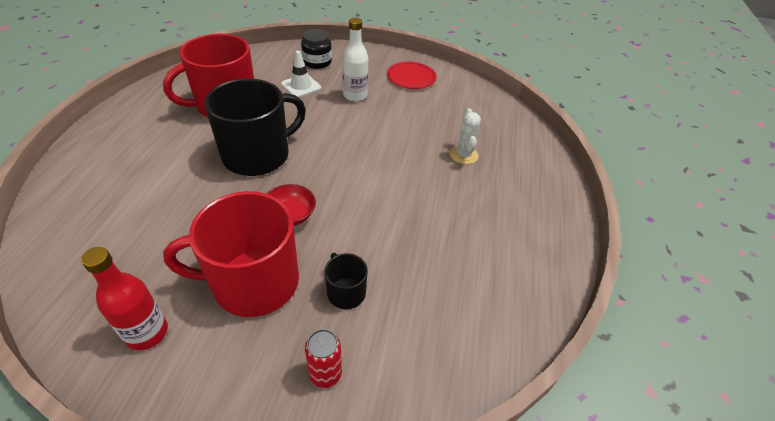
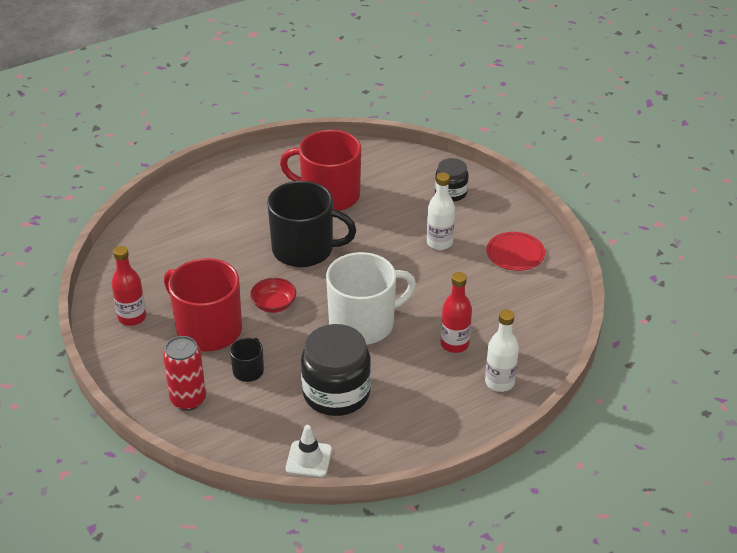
camera: 50 degrees right, 5 degrees down
(301, 86) = (406, 209): white traffic cone -> white traffic cone (309, 459)
(325, 374) = (188, 400): red can -> red can, size x1.55
(383, 182) = (363, 323): none -> white mug
(443, 252) = (336, 393): none -> black jar
(463, 155) = (454, 344): white cactus -> red bottle
(526, 161) = (499, 382): none -> white bottle

